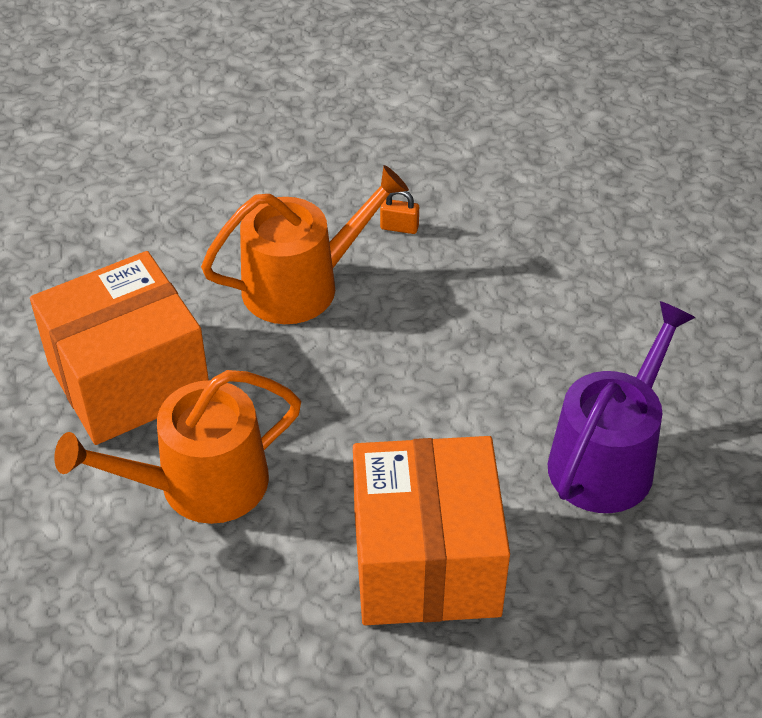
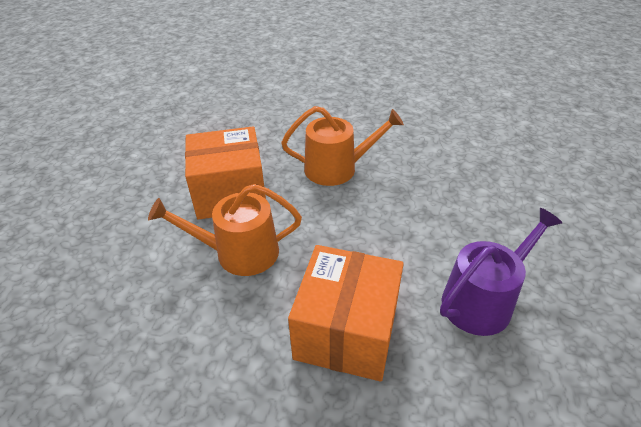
camera: 20 degrees right, 5 degrees down
(399, 227) = (399, 153): orange padlock -> none

